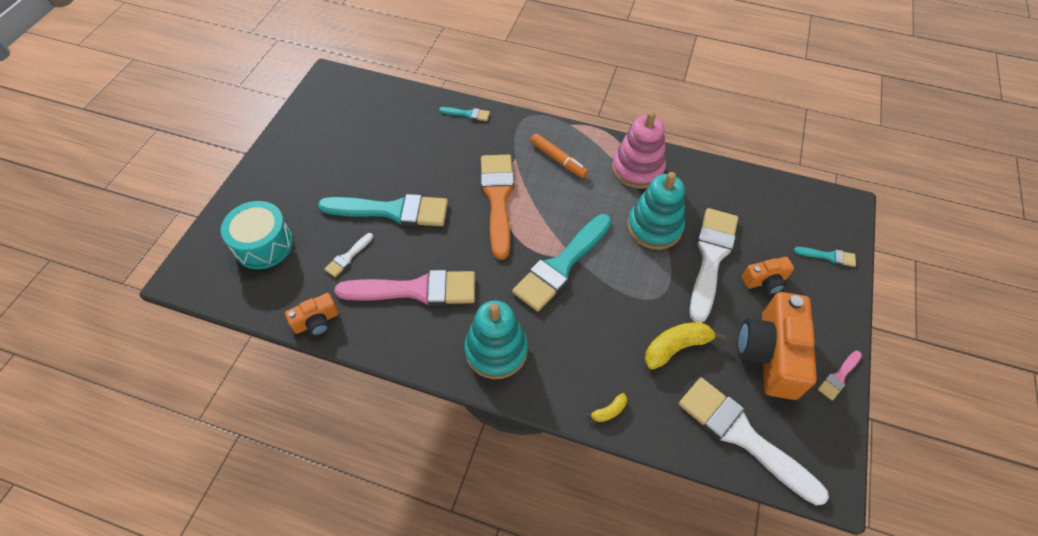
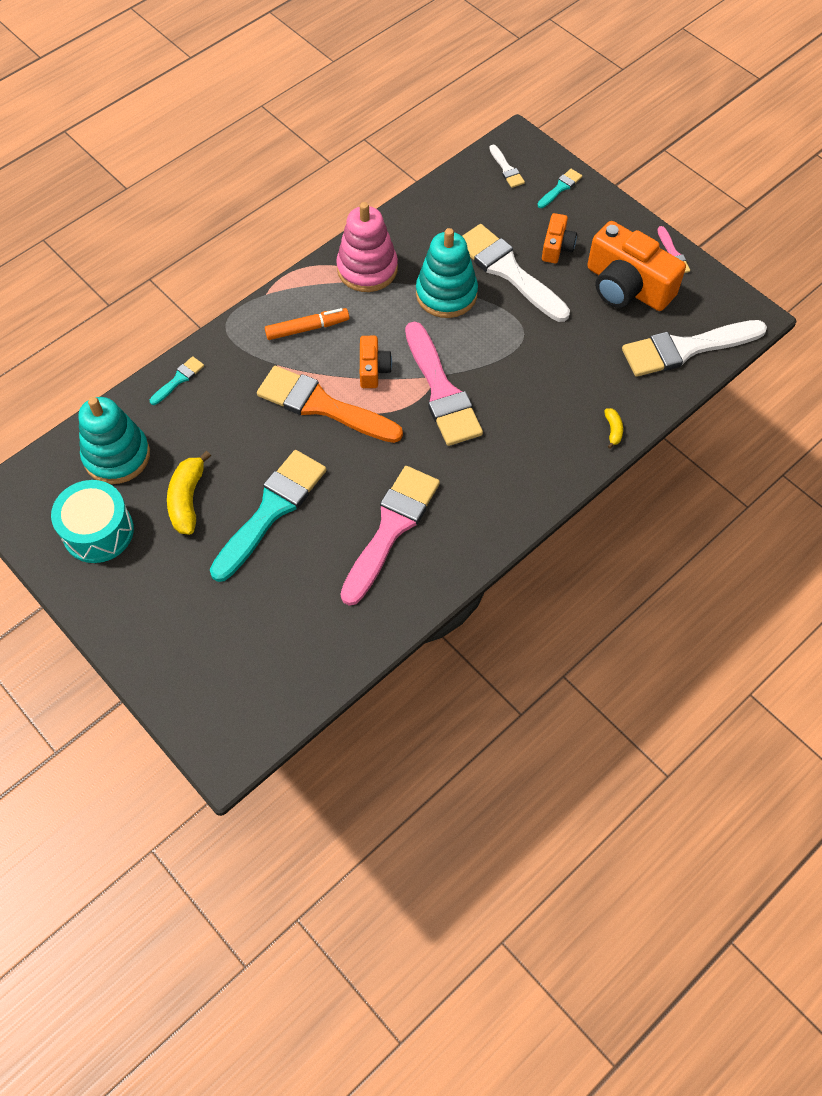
camera: 60 degrees left, 5 degrees up
(263, 245) = (233, 656): turquoise drum -> turquoise drum (98, 531)
(316, 321) = (373, 635): orange camera -> orange camera (373, 369)
(348, 257) = (307, 576): white brush -> white brush (506, 169)
(496, 350) = (502, 489): turquoise stacking toy -> turquoise stacking toy (117, 456)
(561, 265) = (441, 390): turquoise brush -> pink brush
(676, 347) = (582, 348): yellow banana -> yellow banana (187, 500)

